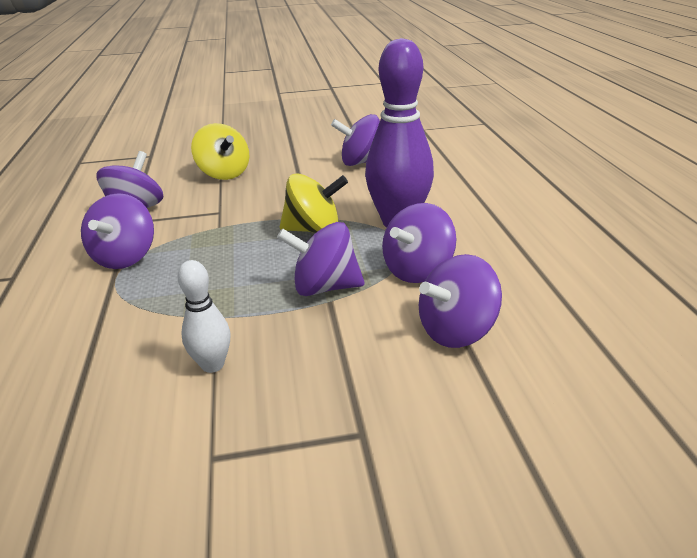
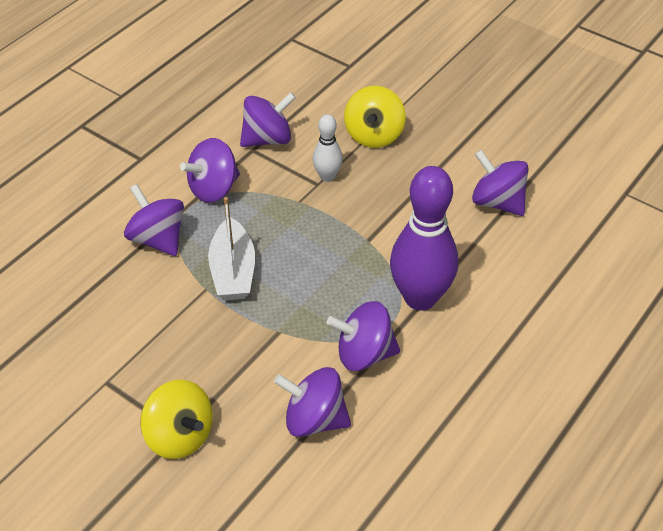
camera: 45 degrees right, 15 degrees up
(212, 365) = (166, 324): white bowling pin -> white bowling pin (327, 176)
(225, 291) = (233, 271): none -> white boat
(314, 230) = (353, 257): yellow spinning top -> yellow spinning top (180, 436)
(324, 287) = (290, 318): purple spinning top -> purple spinning top (158, 239)

